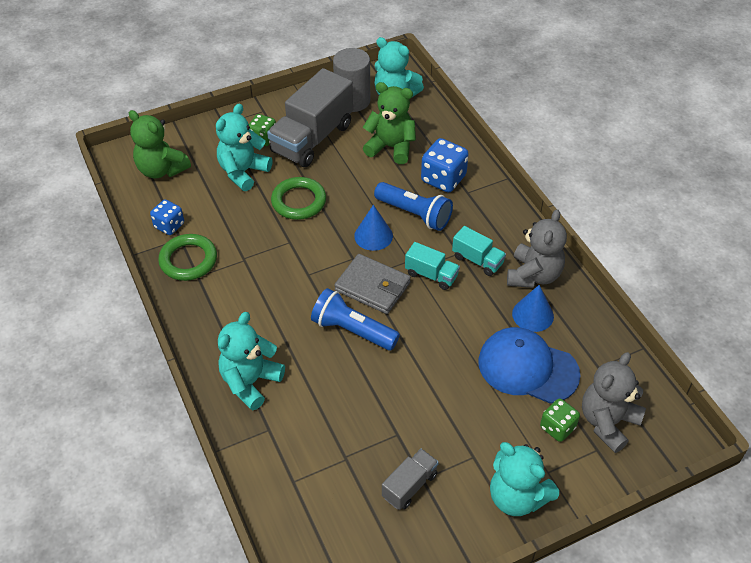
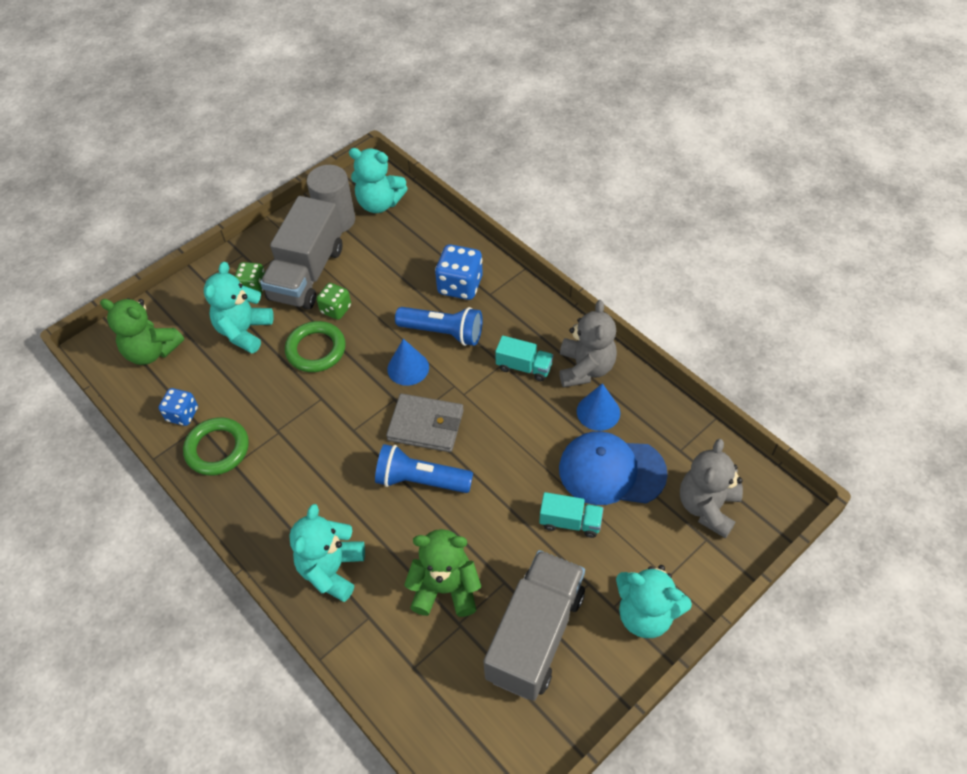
camera: 15 degrees left, 5 degrees up
(391, 147) = (394, 263): green teddy bear -> green teddy bear (445, 589)
(409, 486) = (535, 635): grey truck -> grey truck, size x2.06
(431, 275) = (482, 396): turquoise truck -> turquoise truck (570, 522)
(557, 427) = (661, 527): green dice -> green dice (336, 309)

